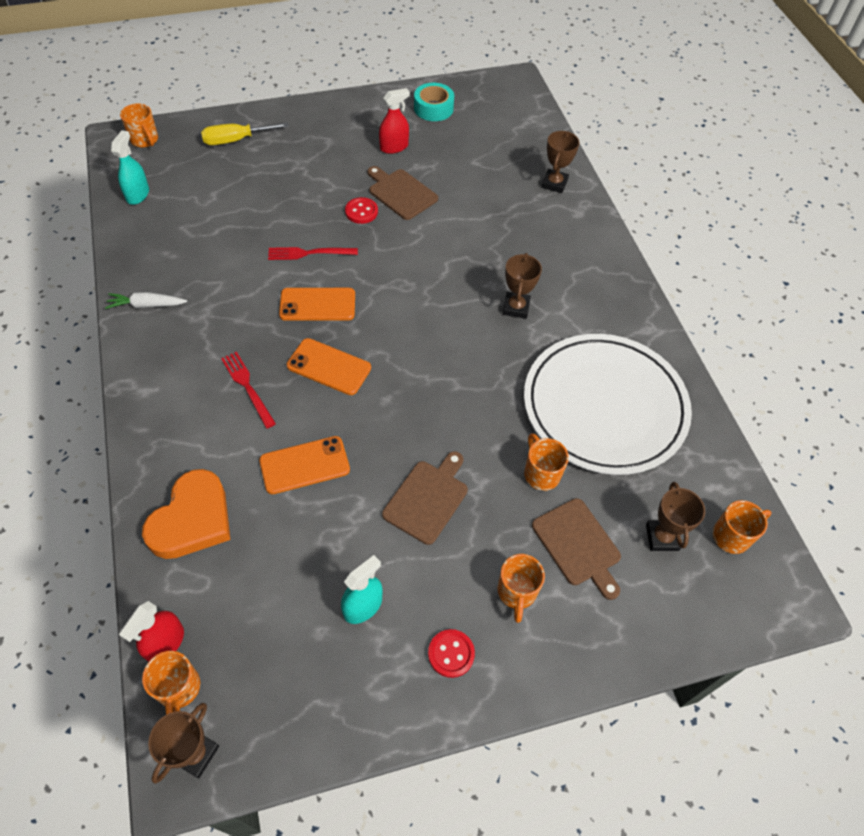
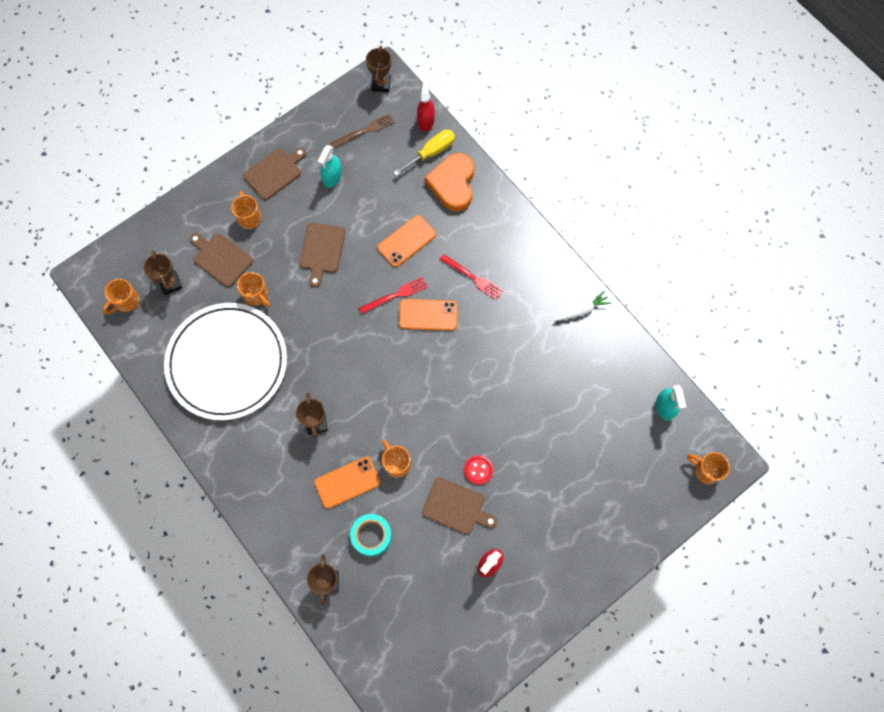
camera: 160 degrees right, 15 degrees up
(179, 689) = (406, 105): orange mug -> orange mug (396, 463)
(235, 140) = (631, 507): yellow screwdriver -> yellow screwdriver (431, 152)
(272, 668) = (364, 131): none -> brown fork
(309, 253) = (496, 407): red fork -> red fork (395, 295)
(317, 305) = (463, 362): orange phone -> orange phone (347, 482)
(433, 108) = (478, 639): turquoise tape -> turquoise tape (371, 536)
(451, 654) = (274, 172): red button -> brown cutting board

